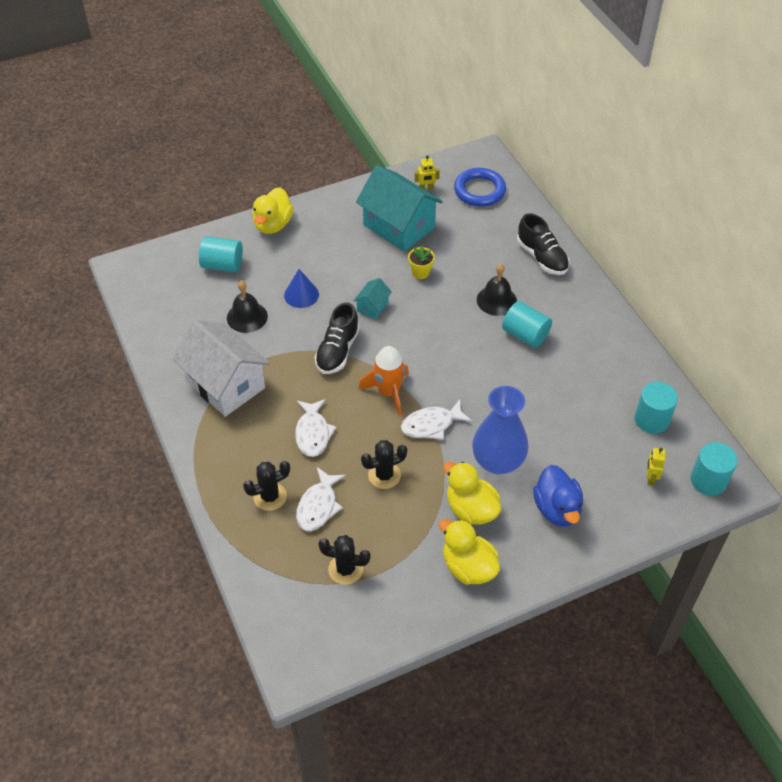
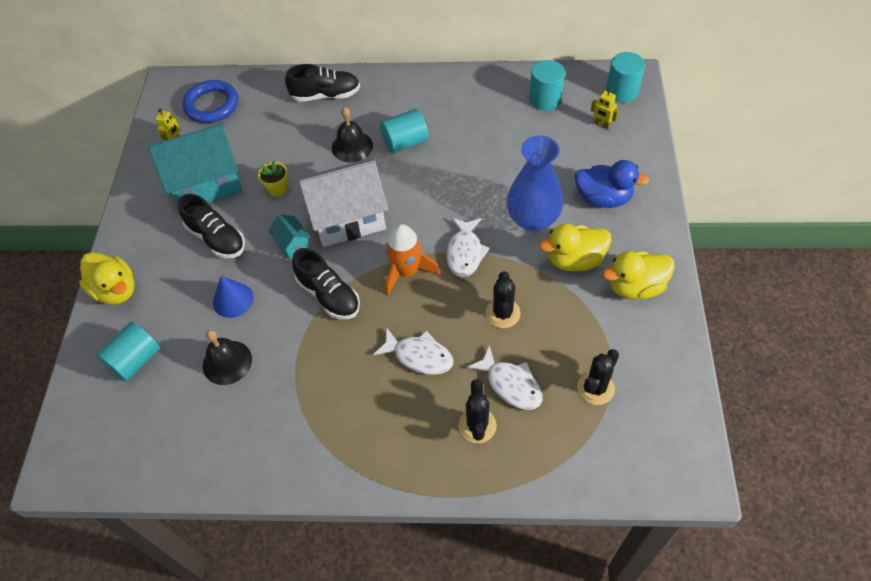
camera: 60 degrees left, 5 degrees up
(225, 384) = (306, 417): white house -> white house (347, 218)
(350, 258) = (216, 238): none -> black shoe

